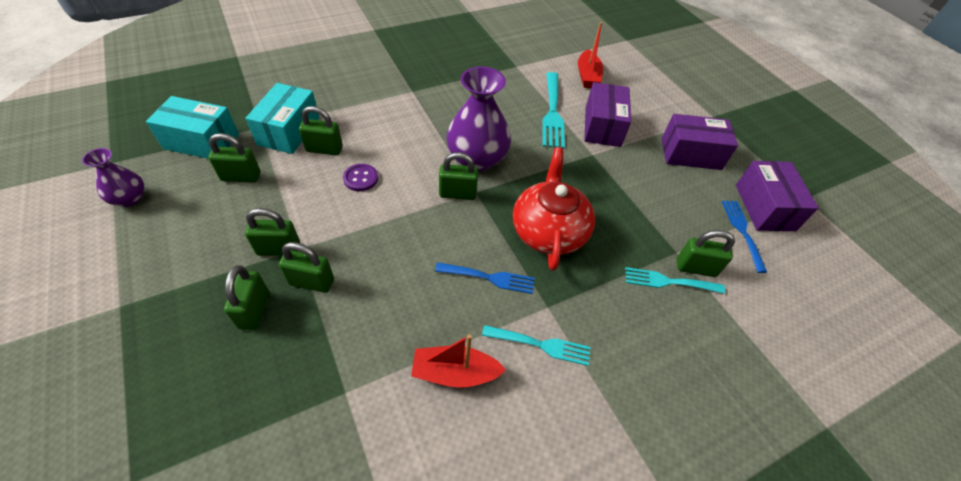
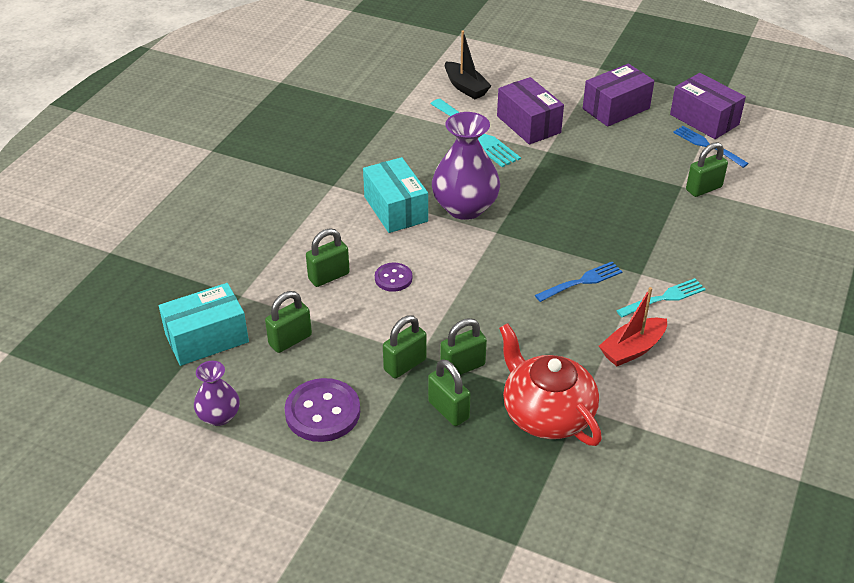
camera: 35 degrees left, 10 degrees down
(183, 244) = (322, 412): none -> purple button
(289, 131) = (274, 282): turquoise box -> turquoise box (395, 209)
(458, 194) = (485, 241): green padlock -> none
(549, 231) = (583, 225): red teapot -> red teapot (546, 414)
(587, 76) = (465, 87): red boat -> black boat
(669, 281) = (697, 208): turquoise fork -> none

